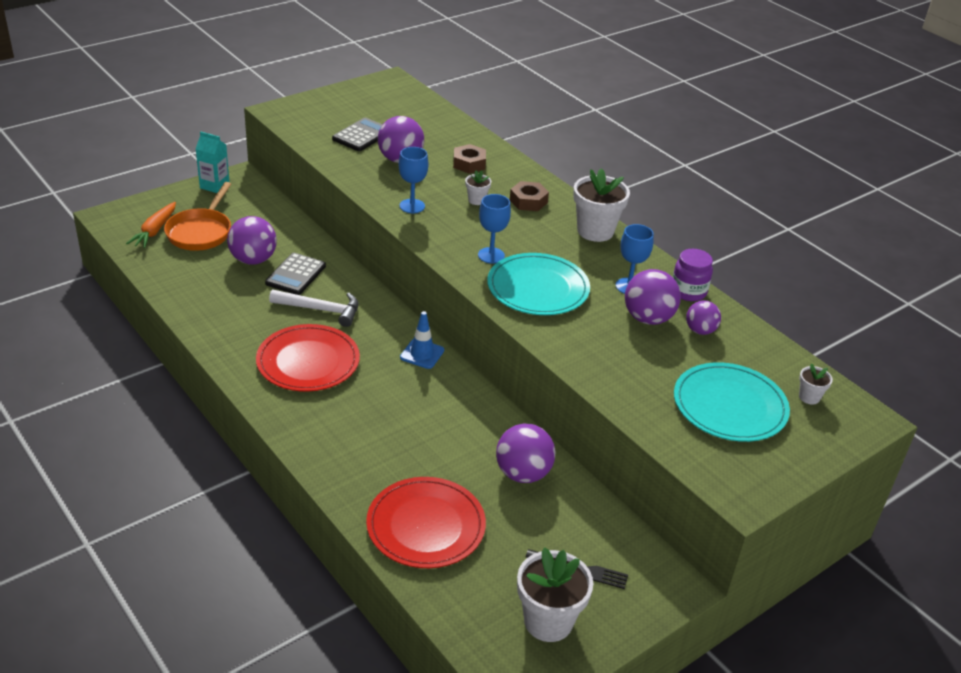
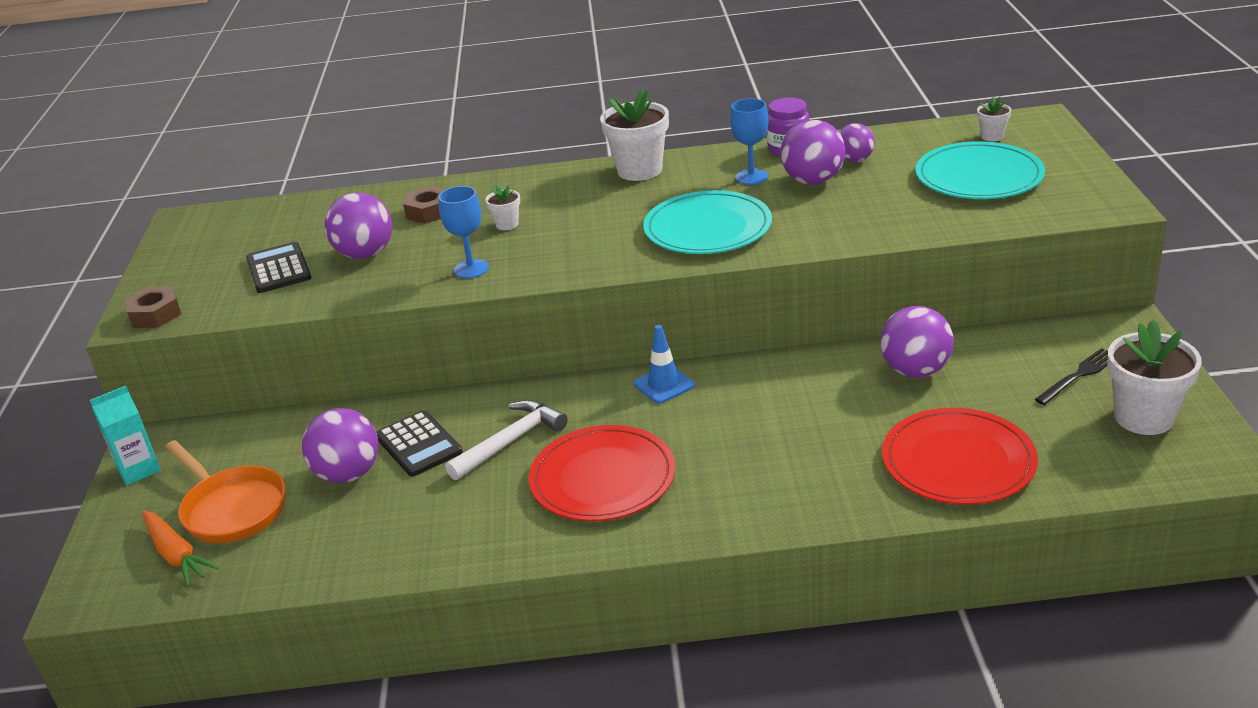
camera: 50 degrees left, 5 degrees down
(491, 255) = (621, 241): blue goblet -> none
(528, 201) = (544, 194): brown nut -> brown nut (155, 314)

